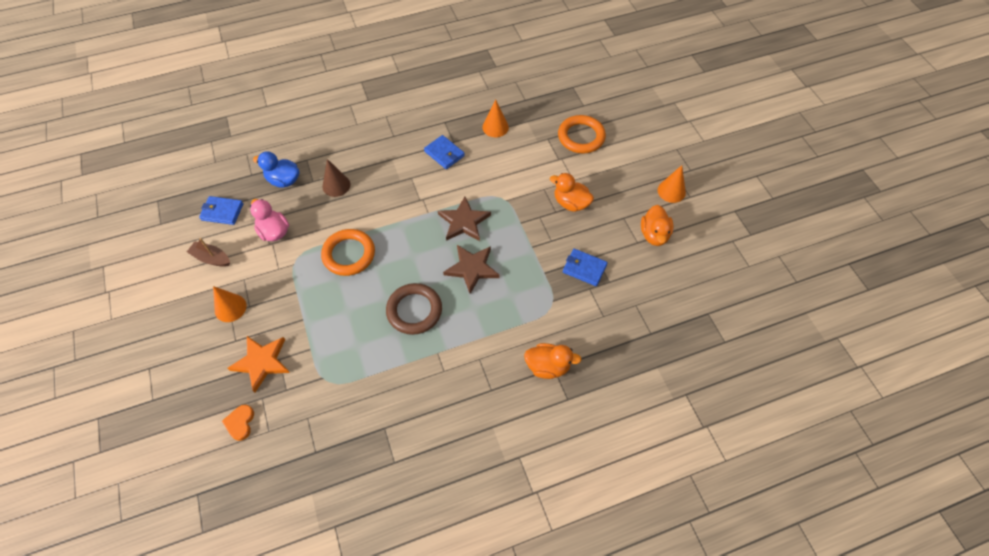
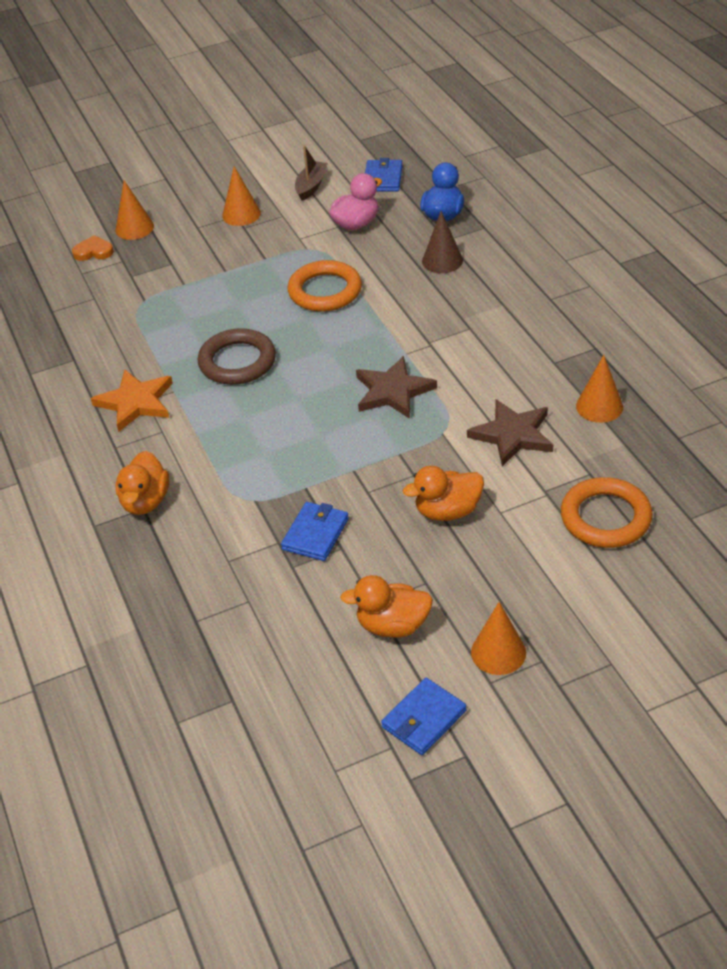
camera: 90 degrees right, 15 degrees down
(217, 390) = (134, 228): none -> orange cone
(261, 362) = (167, 251): orange star -> orange star (135, 402)
(444, 153) = (525, 355): blue wallet -> blue wallet (424, 719)
(472, 268) = (308, 409): brown star -> brown star (513, 435)
(571, 203) = (447, 511): orange duck -> orange duck turned 135 degrees counterclockwise

